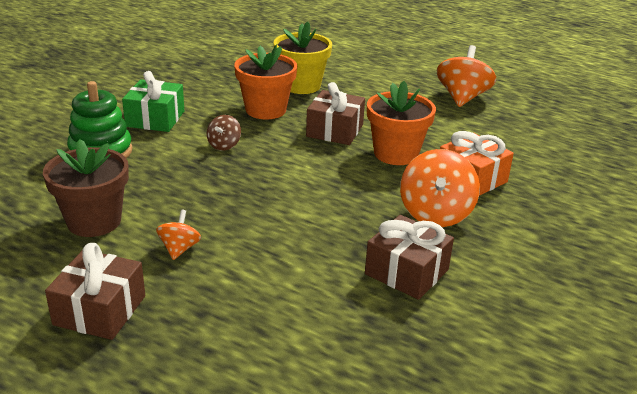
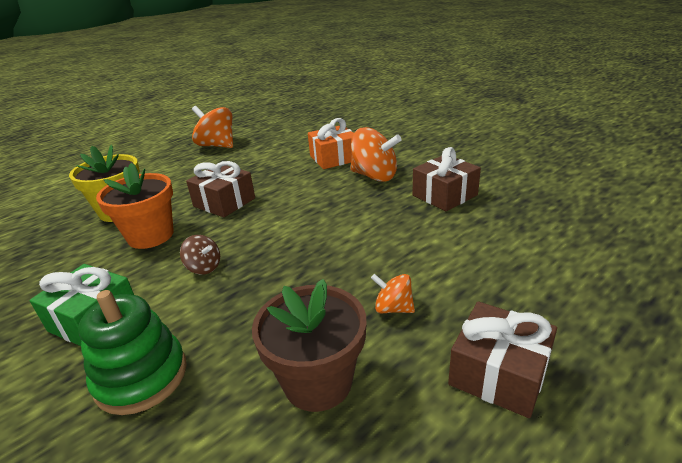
camera: 70 degrees left, 0 degrees up
(396, 154) = (282, 180): orange flower pot -> none

